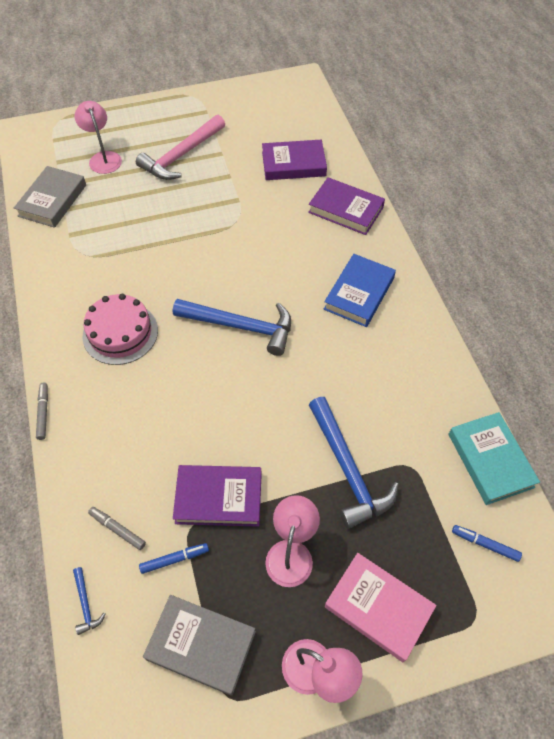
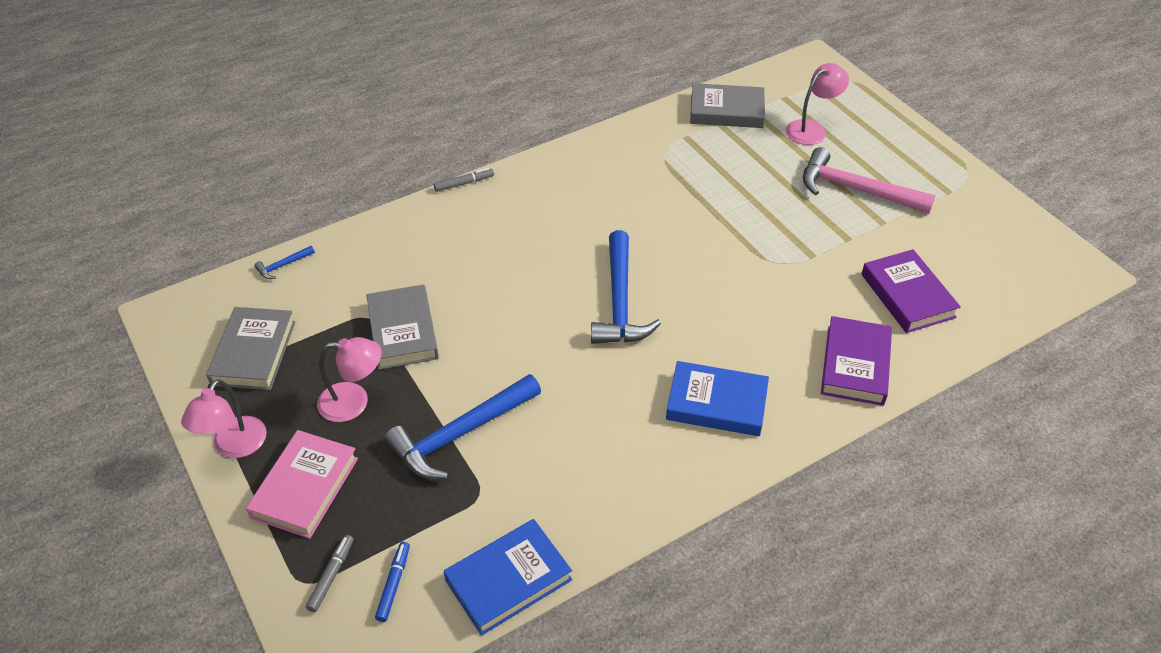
camera: 75 degrees right, 10 degrees down
(117, 529) = (356, 267): grey marker -> grey marker (331, 576)
(120, 333) = (574, 209): pink cake -> none
(174, 559) = (333, 314): blue marker -> none
(219, 497) = (403, 331): purple book -> grey book
(490, 460) = (508, 580): turquoise book -> blue book

